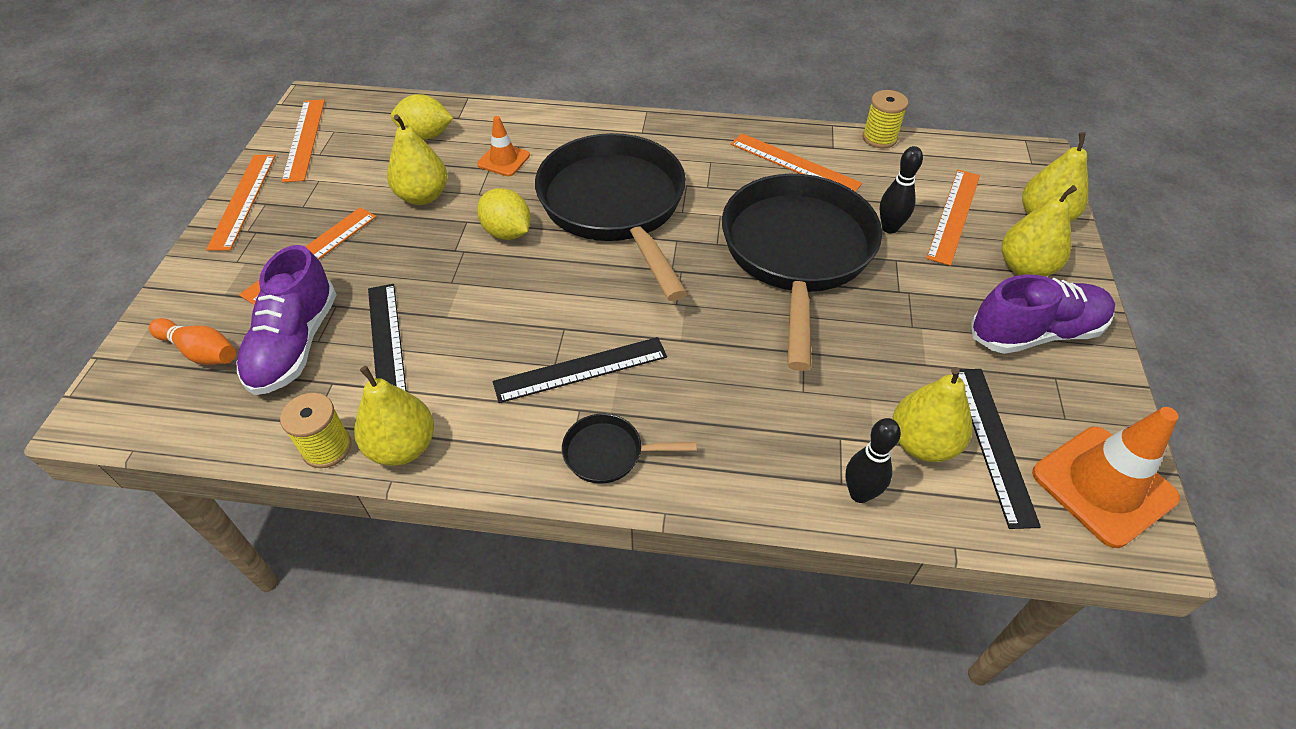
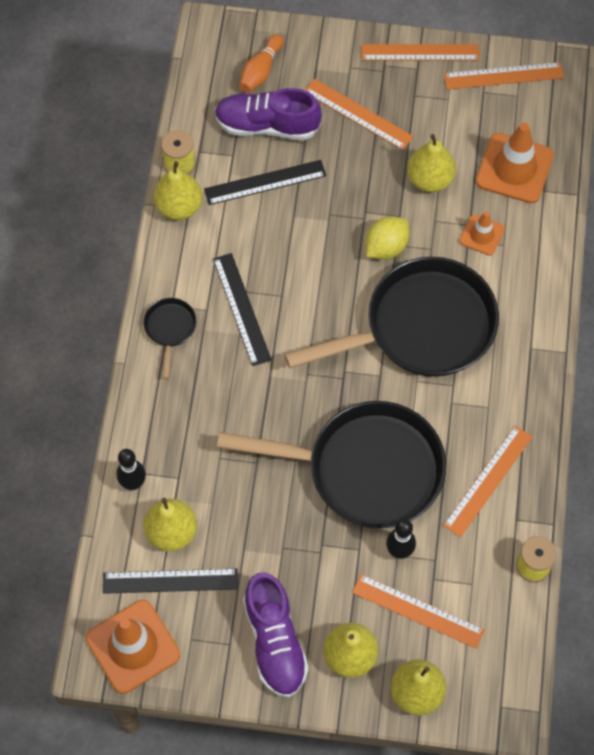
camera: 90 degrees right, 15 degrees up
(426, 135) = (514, 168): yellow lemon -> orange traffic cone

